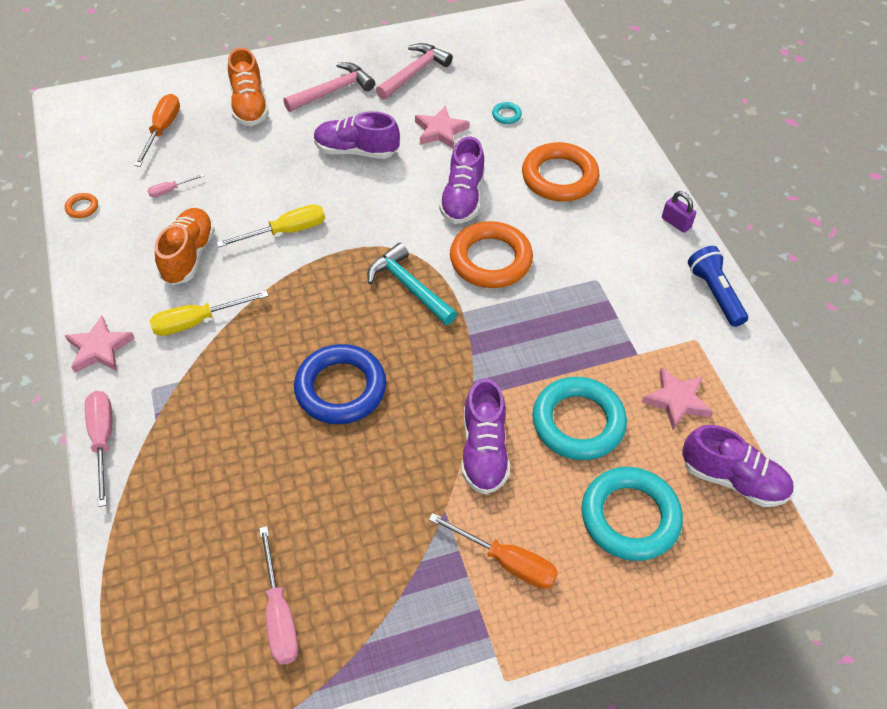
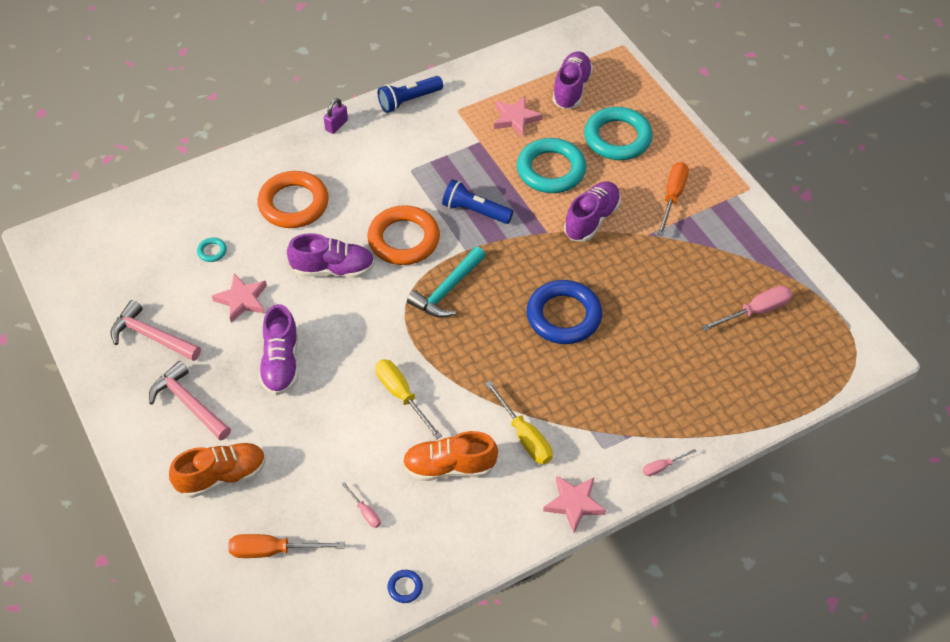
camera: 100 degrees left, 0 degrees up
(82, 207) = (405, 587): orange ring -> blue ring
(103, 440) = (662, 467): pink screwdriver -> pink screwdriver, size x0.54
(484, 450) = (591, 219): purple shoe -> purple shoe turned 45 degrees counterclockwise
(521, 330) = (475, 211): none -> blue flashlight

